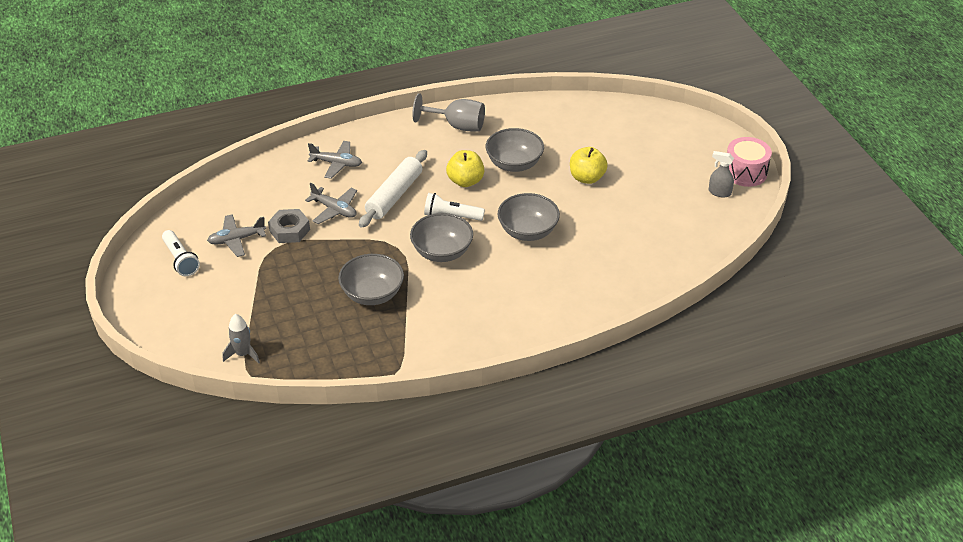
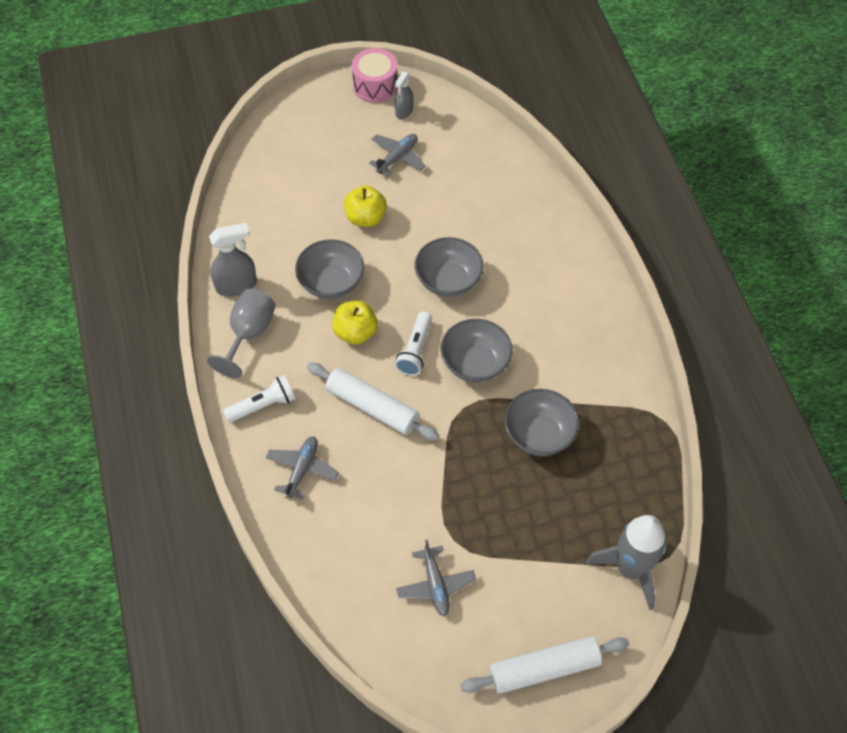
camera: 85 degrees left, 15 degrees up
(162, 302) = (544, 668): none -> white rolling pin
(180, 260) = (468, 652): white flashlight -> white flashlight (263, 405)
(243, 354) = (631, 569): grey rocket -> grey rocket, size x1.84
(289, 230) = (424, 523): grey nut -> none
(334, 210) = (391, 472): grey plane -> grey plane (397, 157)
(503, 115) = (236, 285): none -> grey spray bottle

